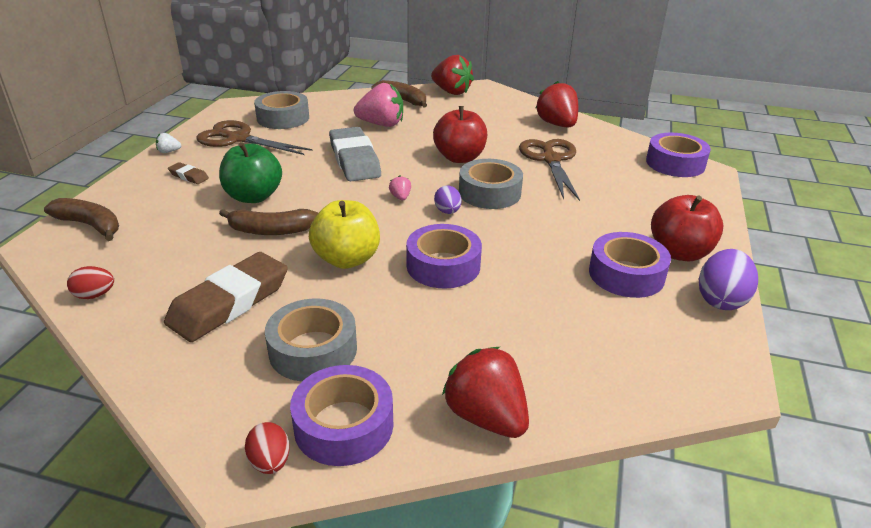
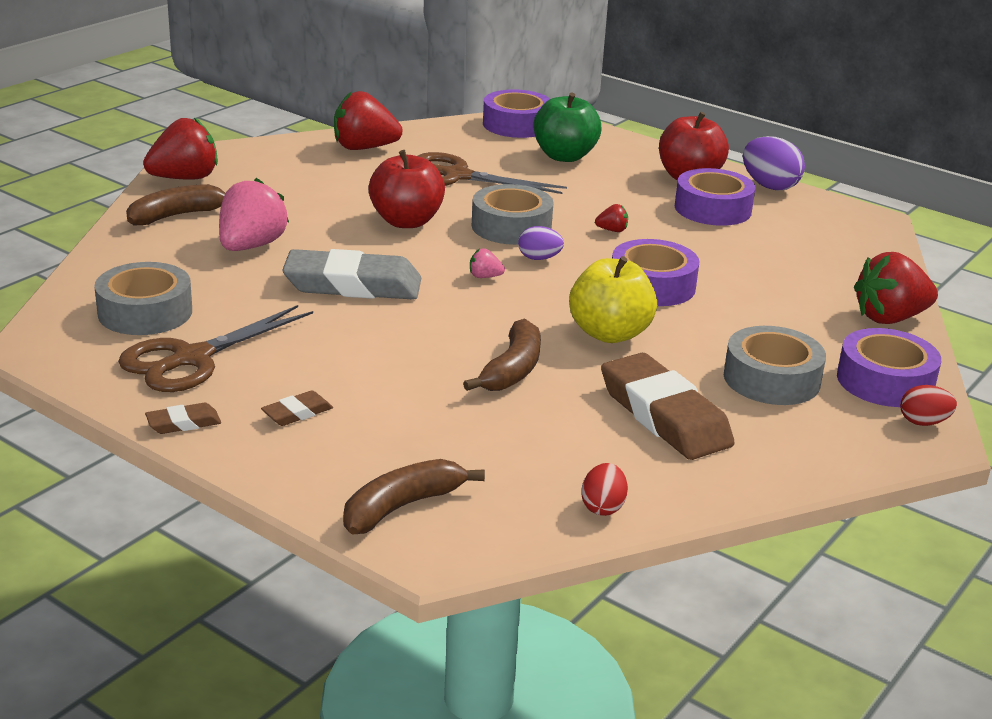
camera: 70 degrees left, 5 degrees down
(169, 151) = (183, 423): white strawberry -> brown eraser
(253, 196) = (408, 370): green apple -> green apple (564, 156)
(527, 233) = (612, 230): none -> red strawberry

